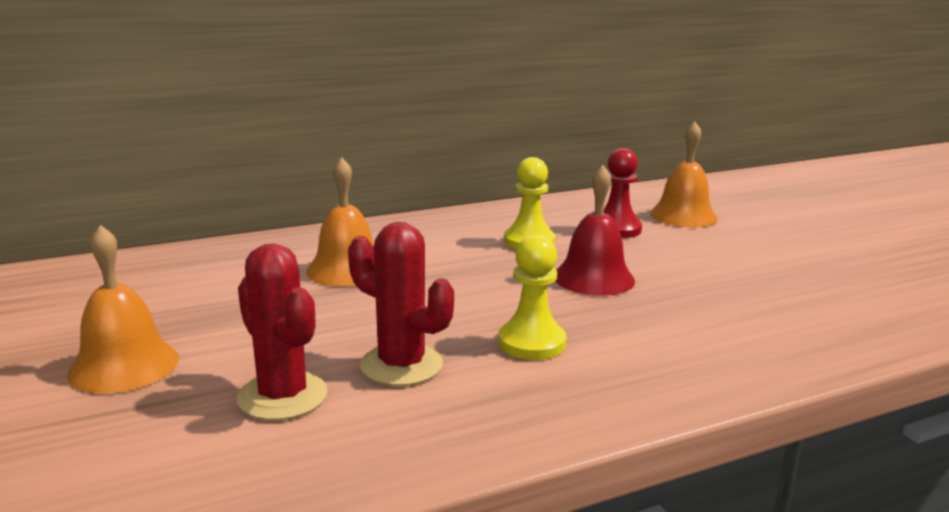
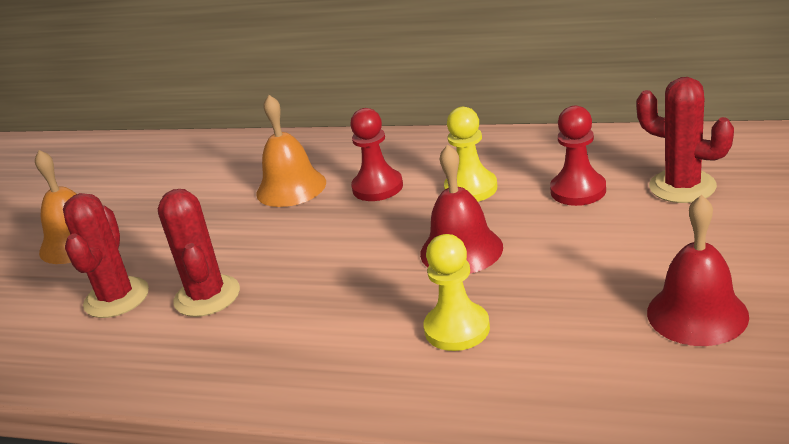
camera: 45 degrees right, 10 degrees up
(440, 254) = (377, 187): none -> red pawn
(531, 343) = (313, 306): yellow pawn -> yellow pawn (457, 329)
(683, 216) = (682, 186): orange bell -> red cactus
(819, 276) = (697, 314): none -> red bell

